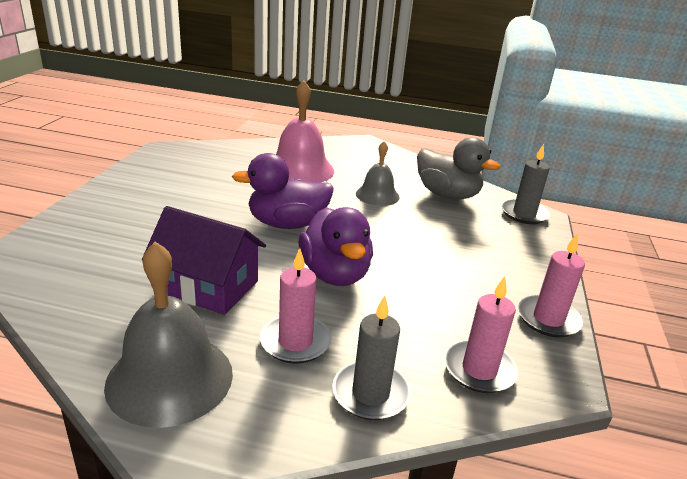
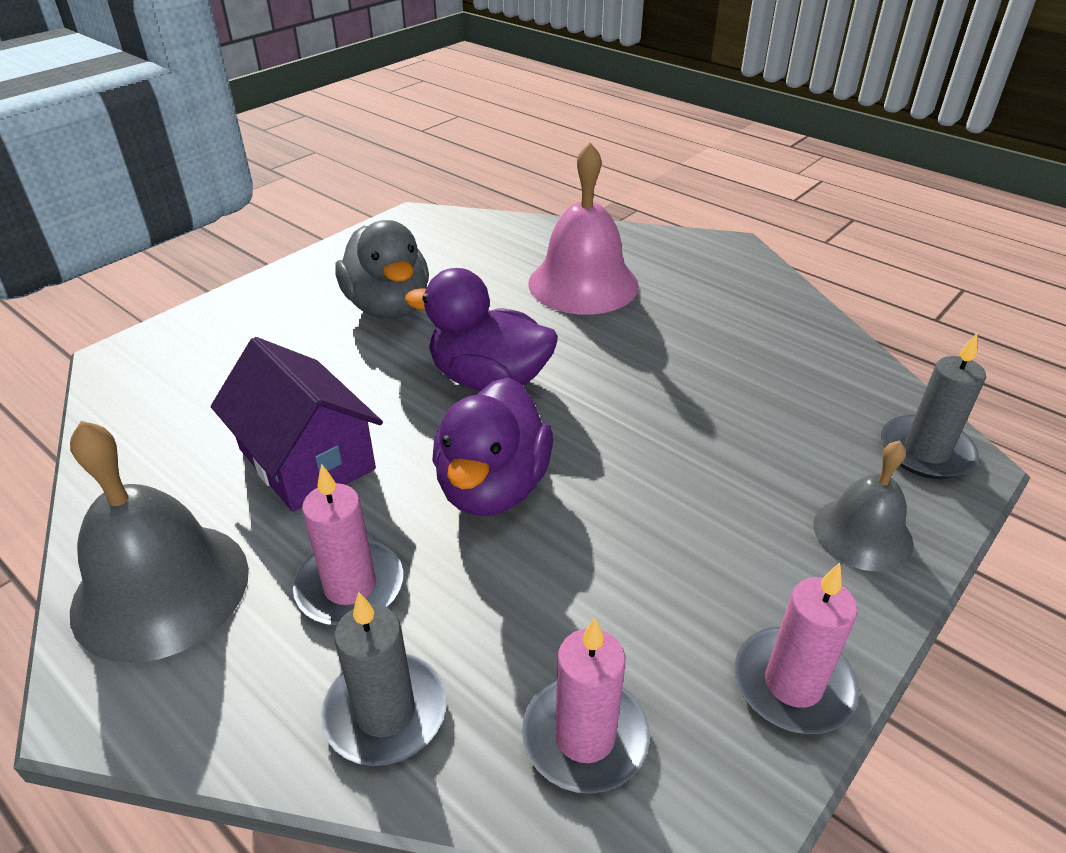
camera: 30 degrees right, 10 degrees up
(377, 195) = (673, 355): grey bell -> grey bell (862, 533)
(447, 195) = (801, 379): grey duck -> grey duck (388, 307)

